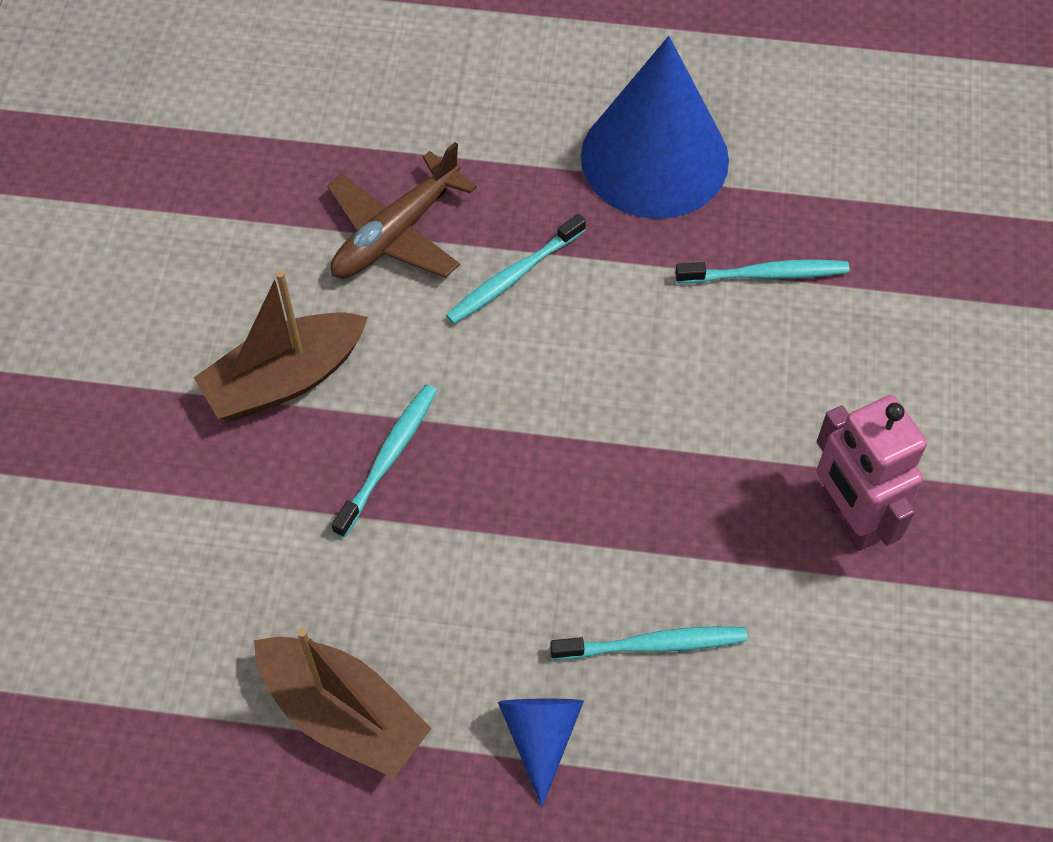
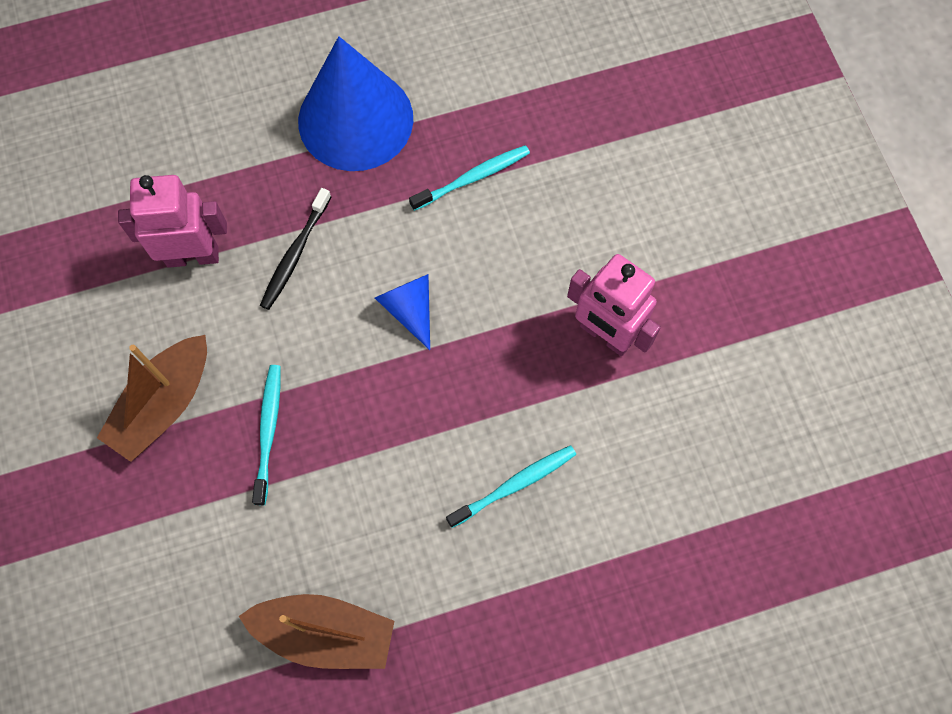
camera: 25 degrees left, 10 degrees up
(396, 233) = (193, 256): brown plane -> pink robot
(513, 277) = (295, 254): turquoise toothbrush -> black toothbrush
(540, 736) = (468, 585): blue cone -> blue cone (409, 309)

